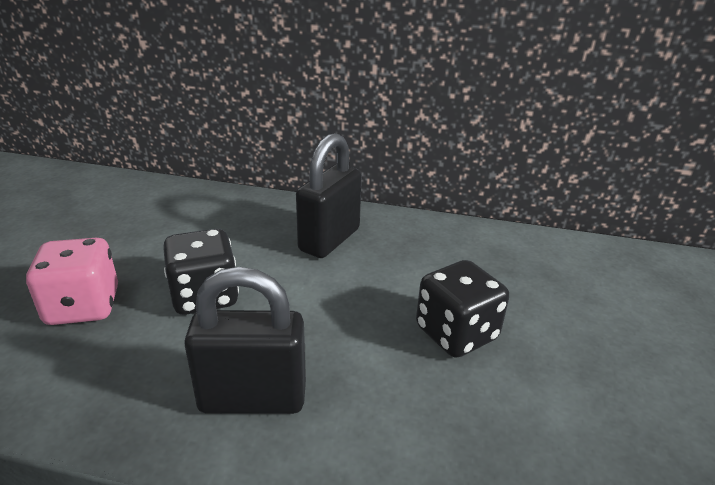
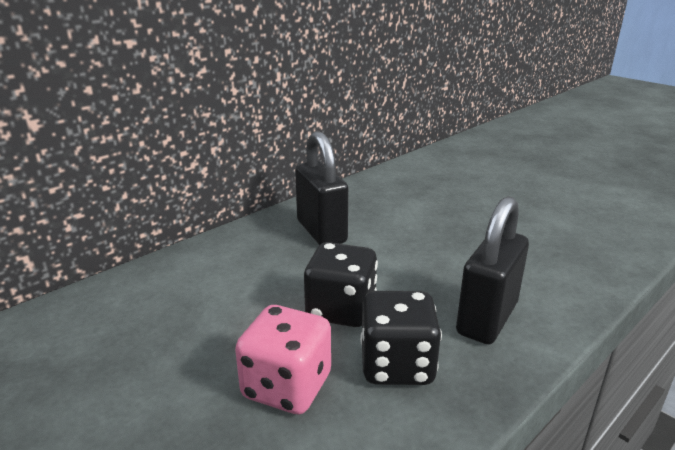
camera: 55 degrees left, 5 degrees down
(456, 333) = (475, 224): black dice -> black dice (397, 365)

